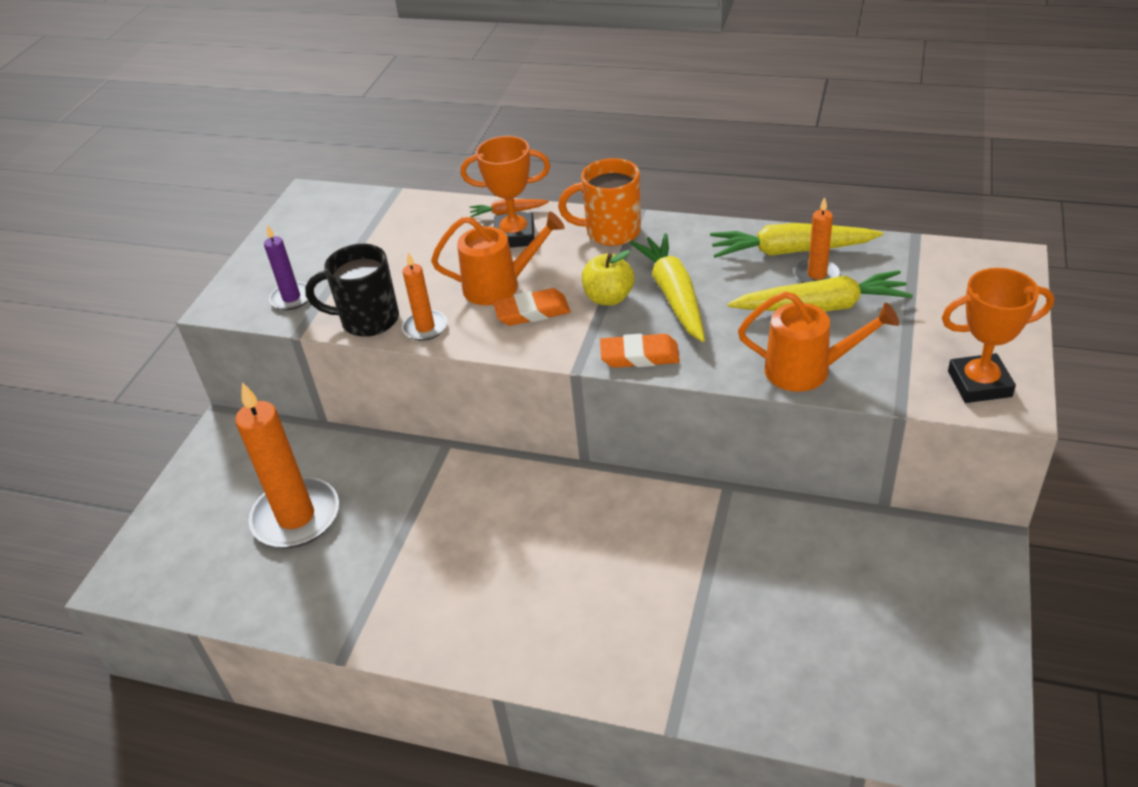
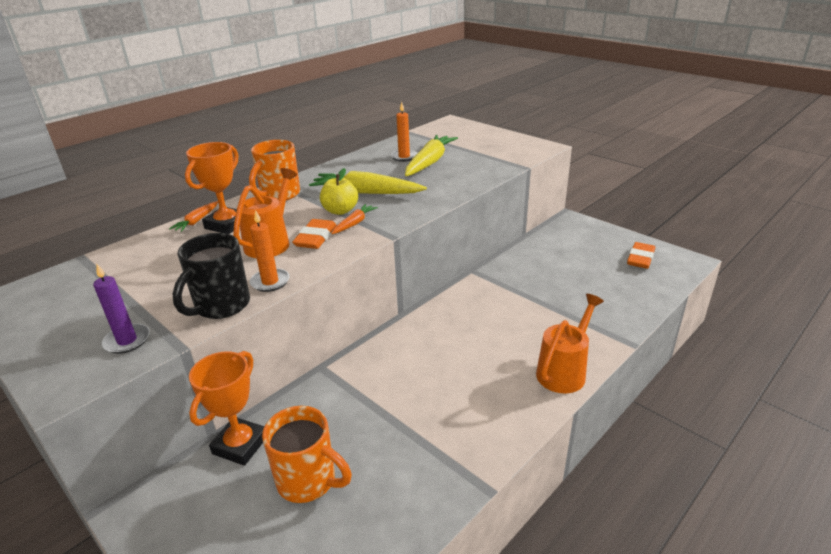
camera: 65 degrees left, 10 degrees down
(296, 517) = (308, 481): orange candle -> orange mug
(586, 324) = (354, 223): none -> orange carrot
(639, 355) = (405, 215): orange eraser -> orange eraser (640, 258)
(790, 251) = (376, 157): yellow carrot -> none
(808, 370) = (473, 177): orange watering can -> orange watering can (564, 371)
(979, 384) = (524, 148): orange trophy -> orange trophy (240, 445)

